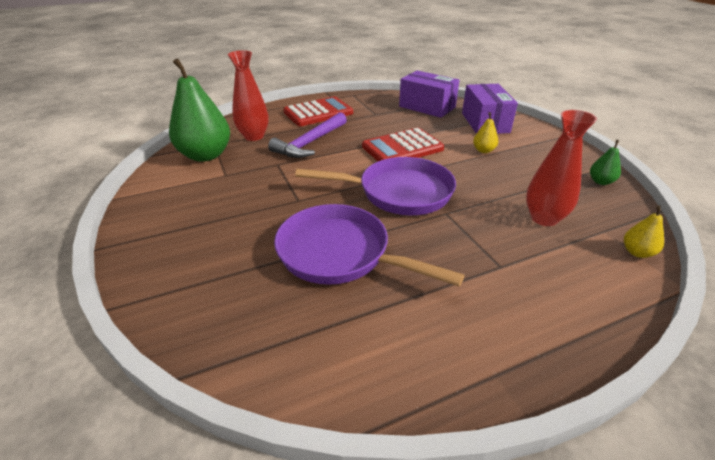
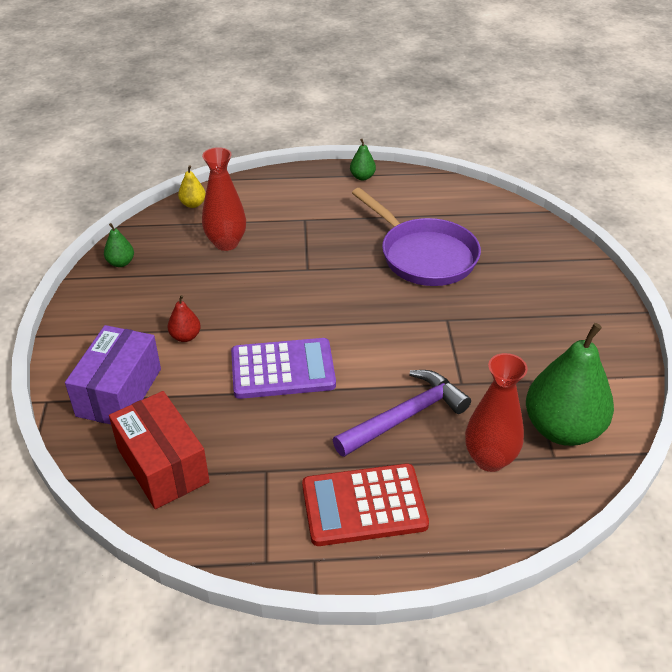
camera: 160 degrees left, 5 degrees up
(398, 192) = (336, 301): purple pan -> none
(402, 148) = (283, 369): red calculator -> purple calculator
(427, 107) = (163, 465): purple box -> red box
(483, 150) = (185, 336): yellow pear -> red pear
(493, 367) = (362, 177): none -> green pear

